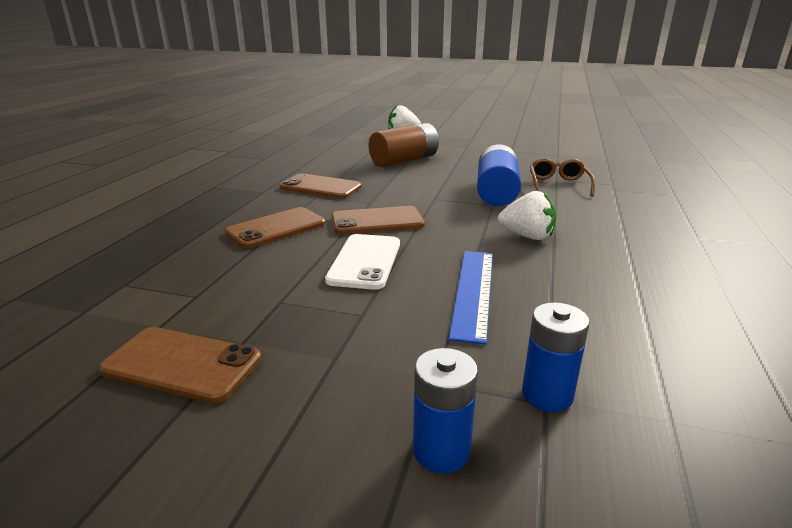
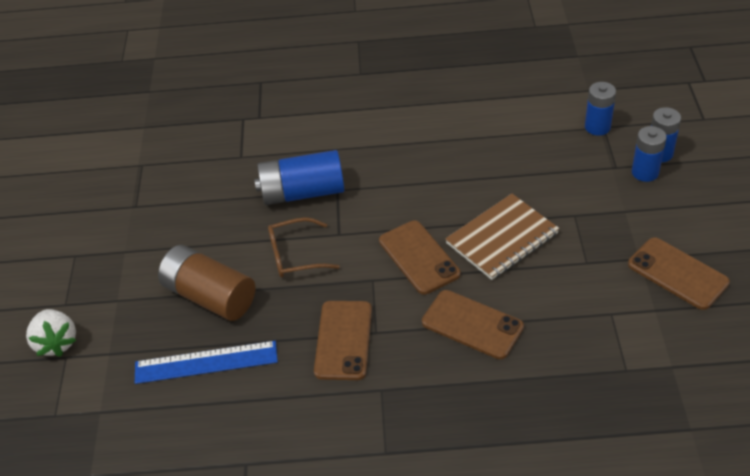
camera: 105 degrees left, 20 degrees up
(182, 364) = (677, 273): brown phone -> brown phone turned 45 degrees counterclockwise
(364, 261) = (502, 238): white phone -> brown notebook
(401, 410) = (645, 172): none -> blue battery
(473, 292) = (512, 170): blue ruler -> blue ruler (206, 362)
(527, 236) = (403, 158): white strawberry -> none
(558, 184) = (259, 153): brown glasses -> brown glasses (295, 255)

